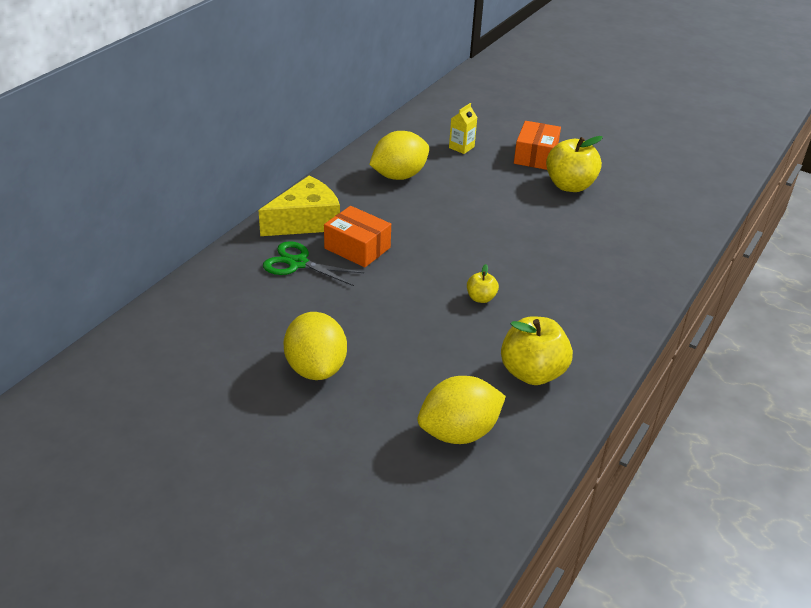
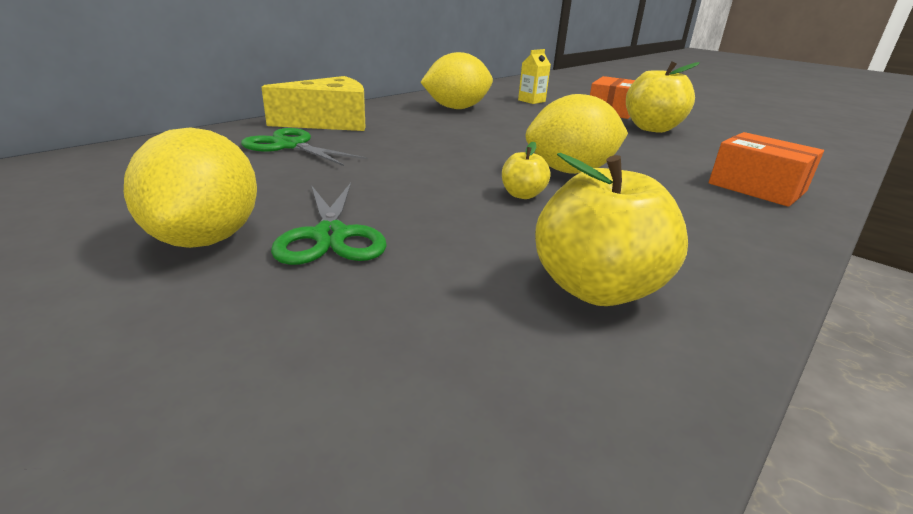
camera: 10 degrees right, 10 degrees down
(357, 248) = (375, 142): orange box -> orange box (757, 187)
(381, 355) = (330, 236): none -> green scissors
(459, 432) = (409, 375): yellow lemon -> yellow lemon (570, 171)

